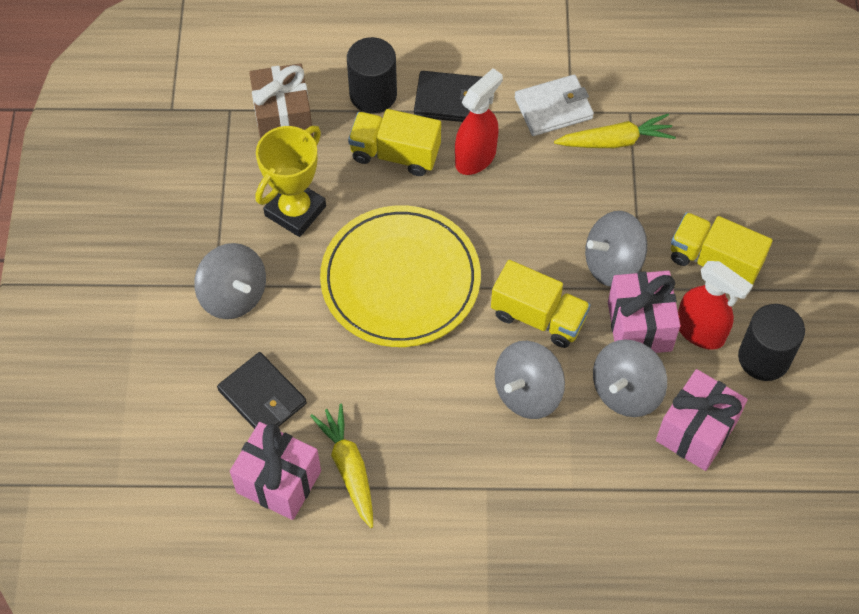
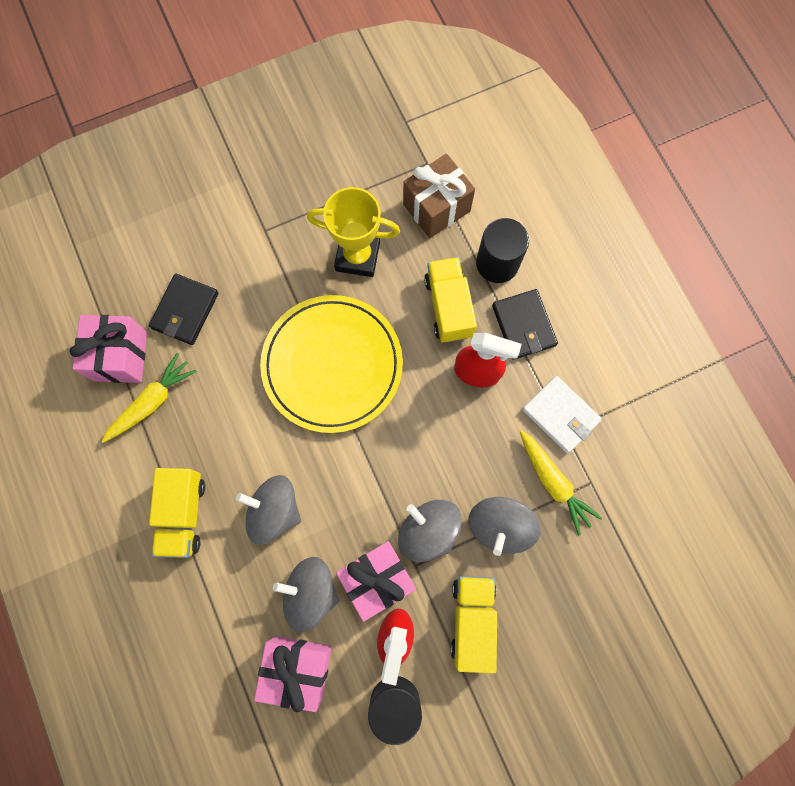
camera: 65 degrees right, 15 degrees up
(233, 295) = (262, 248): grey spinning top -> grey spinning top (500, 526)
(538, 317) = (348, 490): yellow truck -> yellow truck (183, 514)

